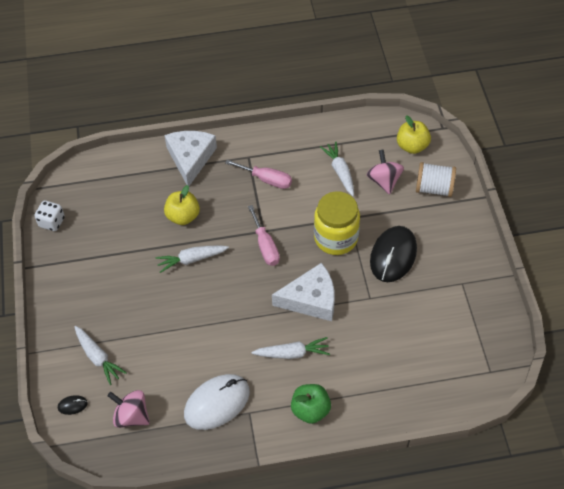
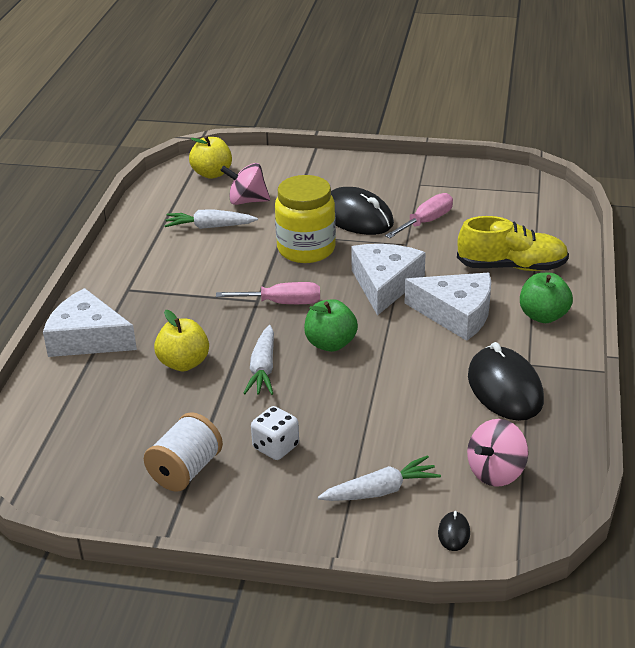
camera: 70 degrees left, 20 degrees down
(52, 222) = (92, 502): white dice -> white dice (276, 447)
(217, 403) = (505, 388): white mouse -> black mouse
(230, 288) = (330, 344): none -> green apple
(266, 180) = (177, 282): pink screwdriver -> pink screwdriver (426, 222)
(292, 353) = (456, 314): white carrot -> white cheese
(368, 375) = (512, 266): none -> yellow shoe
(434, 188) = (282, 173): white spool -> white spool (185, 470)

